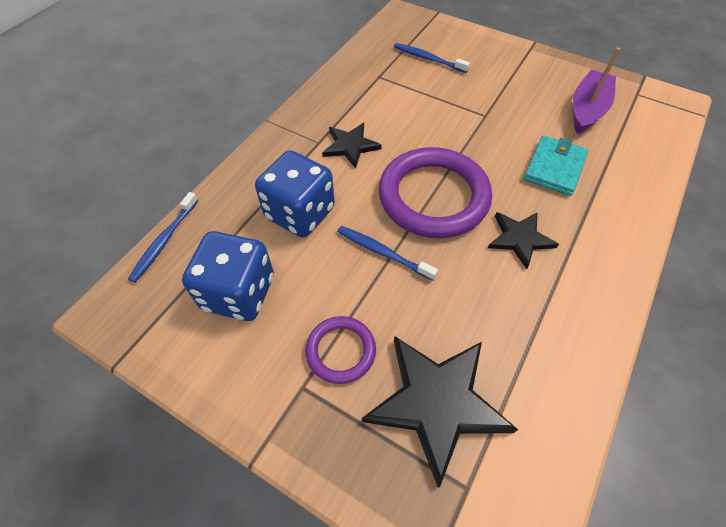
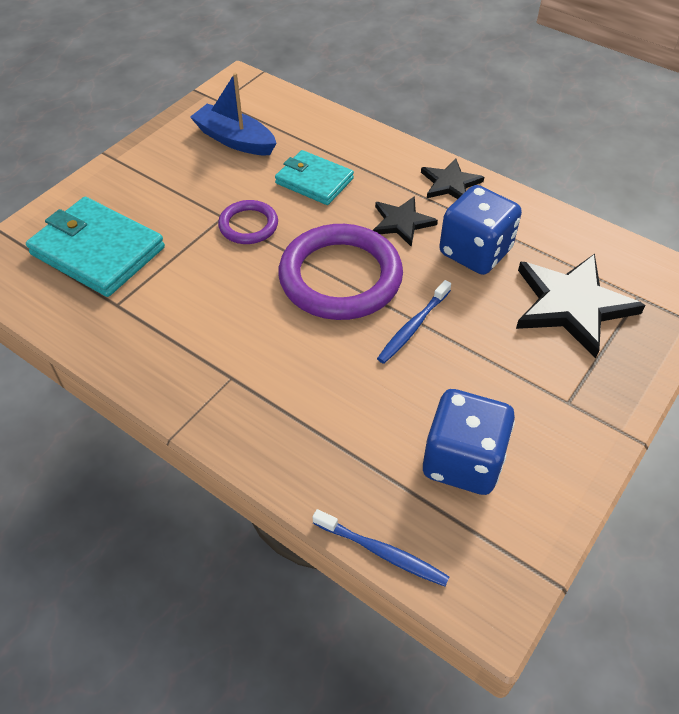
camera: 85 degrees left, 5 degrees down
(300, 213) = (350, 400): blue dice -> blue dice (475, 252)
(341, 351) = (528, 369): purple ring -> purple ring (248, 225)
(350, 146) = (246, 344): black star -> black star (450, 183)
(428, 59) = (98, 251): blue toothbrush -> turquoise wallet
(587, 109) = (235, 140): purple boat -> blue boat

